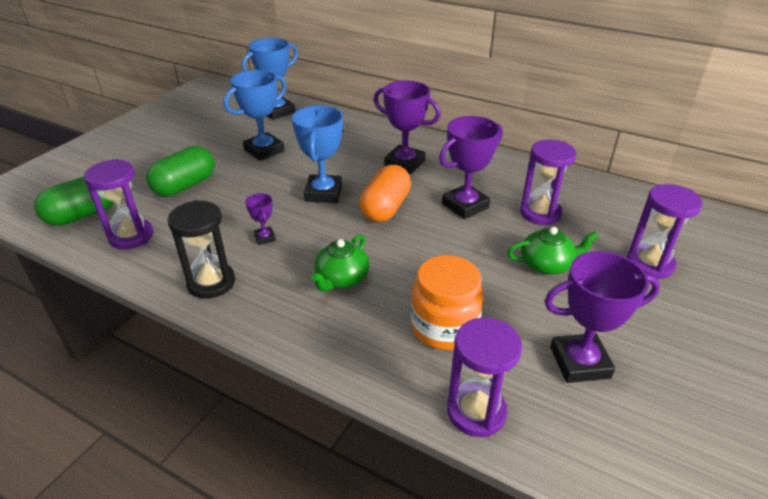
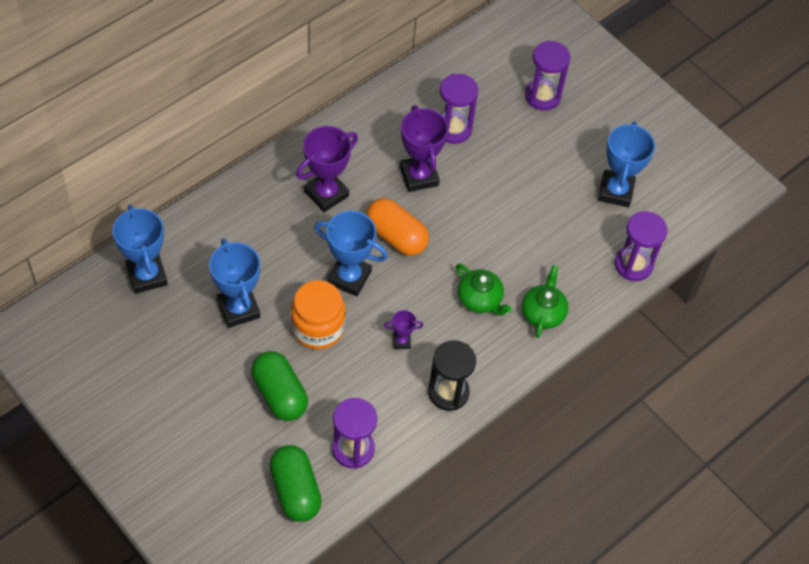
camera: 75 degrees left, 20 degrees up
(444, 327) = (557, 252): orange jar -> orange jar (318, 328)
(547, 264) = (517, 158): green teapot -> green teapot (543, 312)
(579, 362) = (615, 191): purple trophy -> blue trophy

